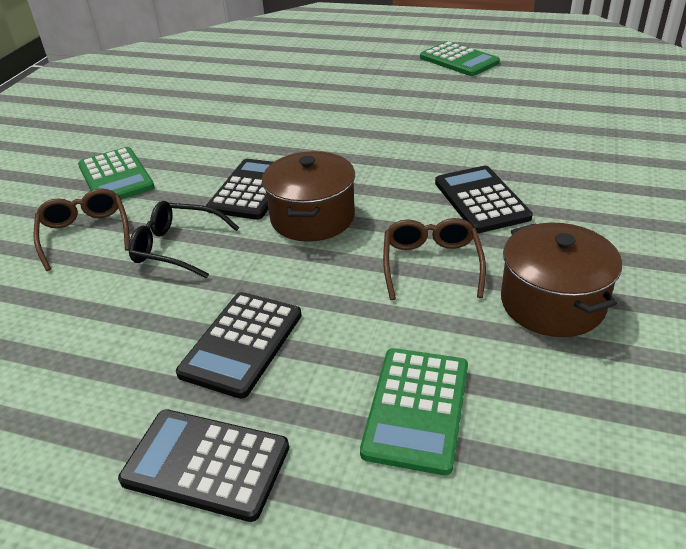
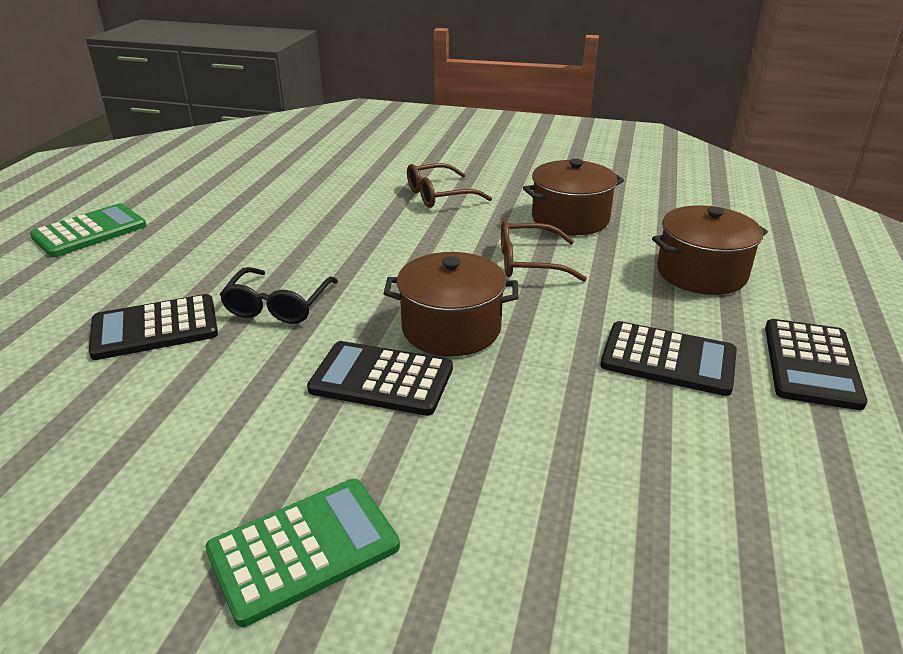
camera: 95 degrees left, 5 degrees down
(85, 233) = (484, 546): brown glasses -> brown glasses (439, 195)
(176, 247) = (515, 431): black glasses -> black glasses (278, 306)
(416, 409) = (701, 273): green calculator -> brown pot
(481, 200) = (427, 236): black calculator -> black calculator (155, 328)

